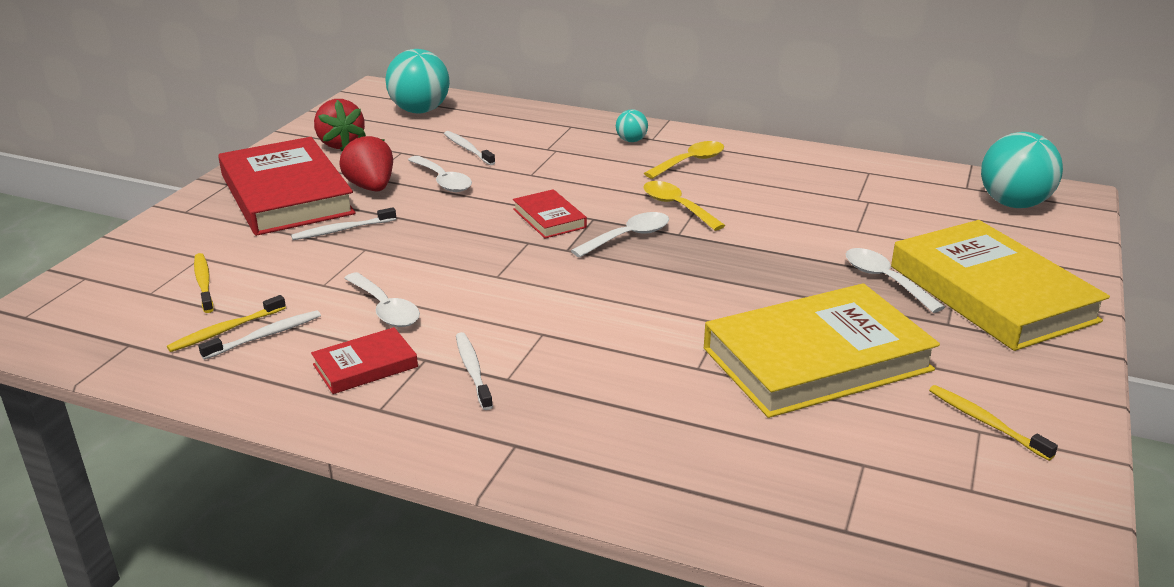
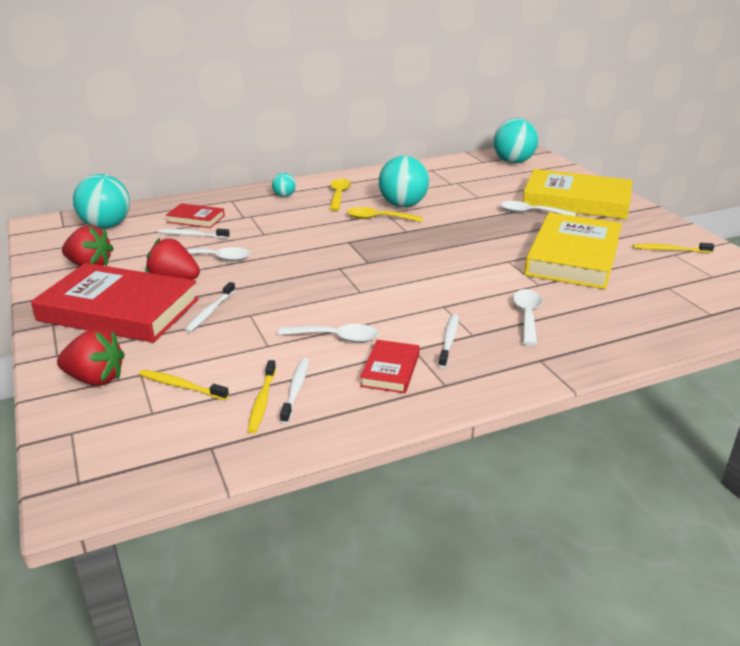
camera: 45 degrees left, 0 degrees up
(169, 245) = (95, 379): none -> red strawberry
(473, 370) = (449, 340): white toothbrush -> white toothbrush turned 75 degrees clockwise
(549, 218) = (325, 251): red book -> red book (196, 219)
(628, 237) = (386, 243): white spoon -> white spoon (527, 316)
(738, 202) = (403, 205): none -> turquoise ball

